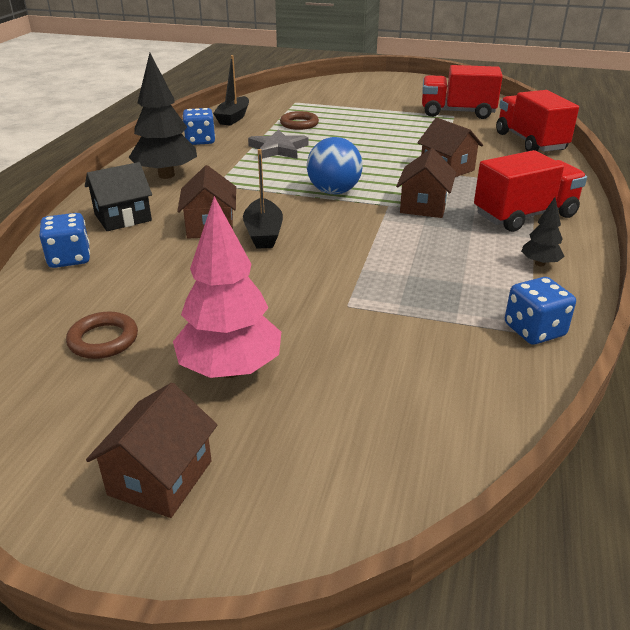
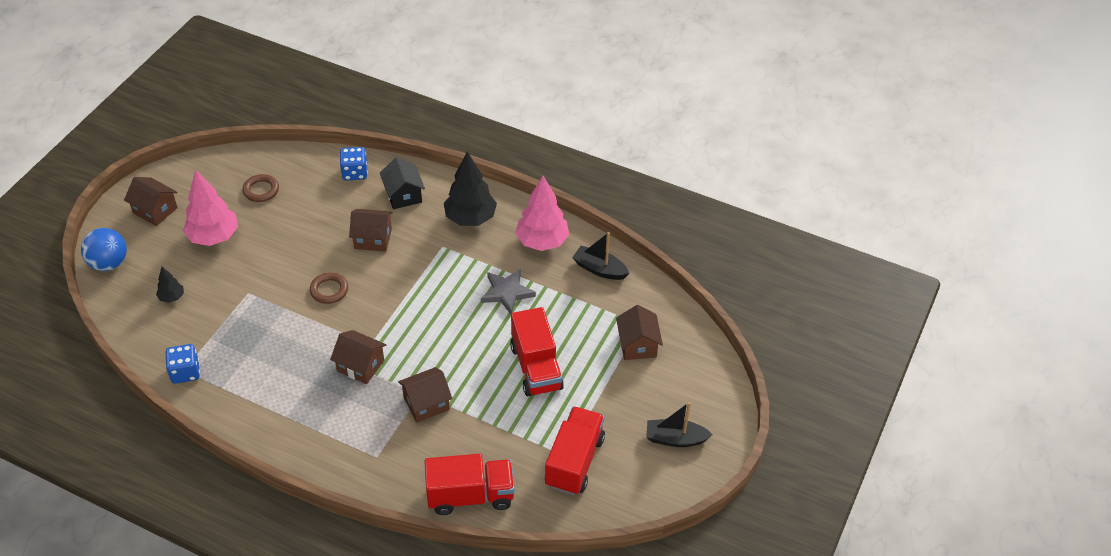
camera: 100 degrees right, 15 degrees up
(200, 141) = (542, 242): blue dice -> pink tree
(263, 233) = (352, 265): black boat -> black boat (675, 439)
(299, 124) = (569, 317): brown ring -> brown ring (329, 290)
(319, 102) = (637, 345): none -> brown house
(334, 191) = (405, 315): blue ball -> blue ball (109, 263)
(525, 215) = (321, 425): red truck -> red truck (536, 367)
(540, 263) = (251, 405): black tree -> black tree (172, 297)

